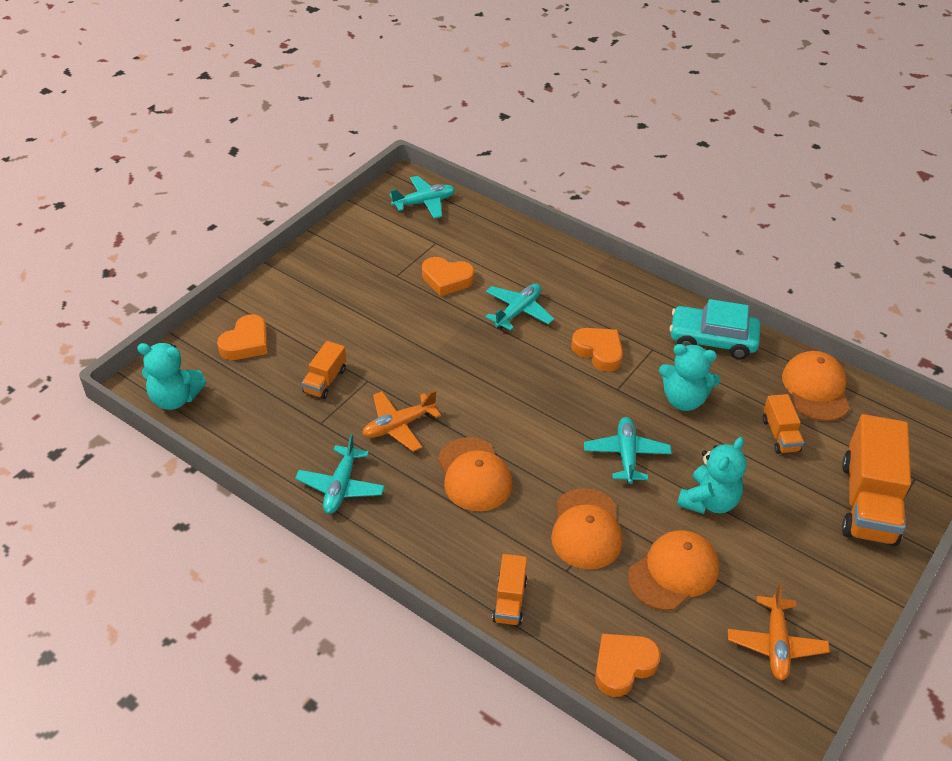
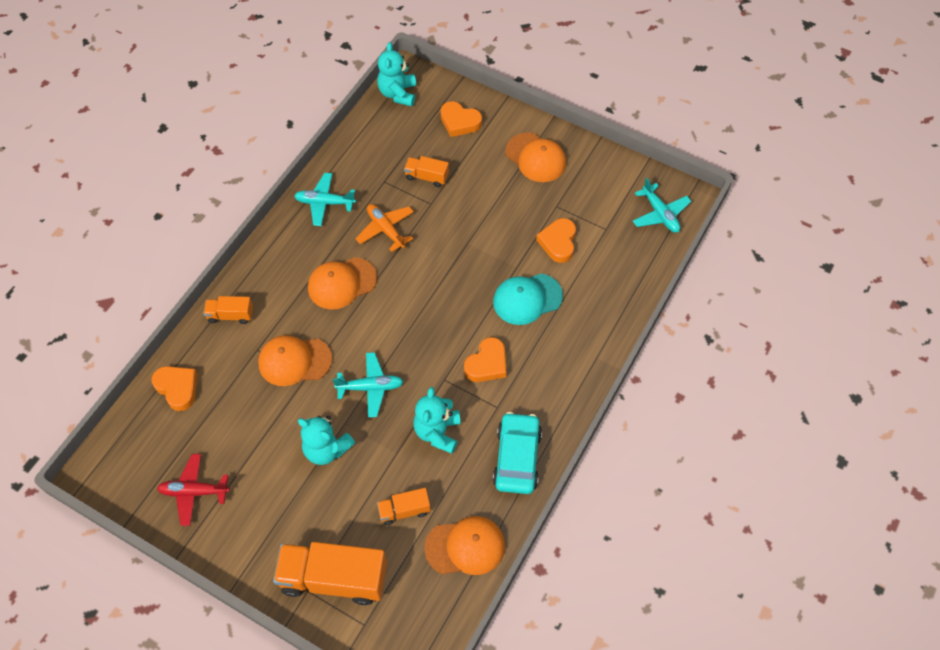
camera: 85 degrees right, 15 degrees up
(518, 311) = (527, 299): turquoise plane -> turquoise cap
(673, 572) = (257, 421): orange cap -> orange cap (536, 158)
(775, 644) = (194, 491): orange plane -> red plane

